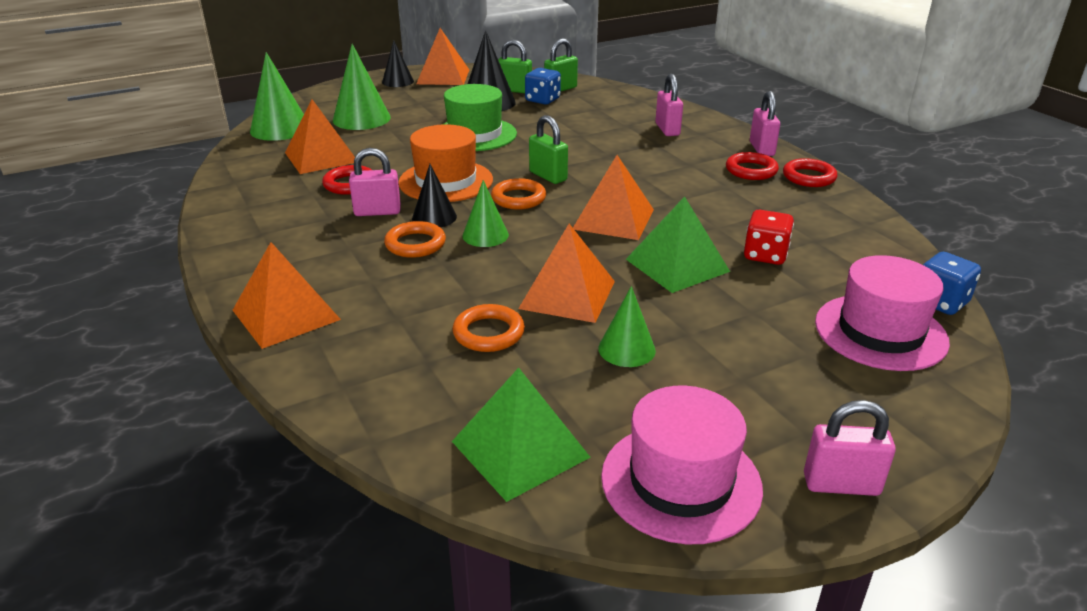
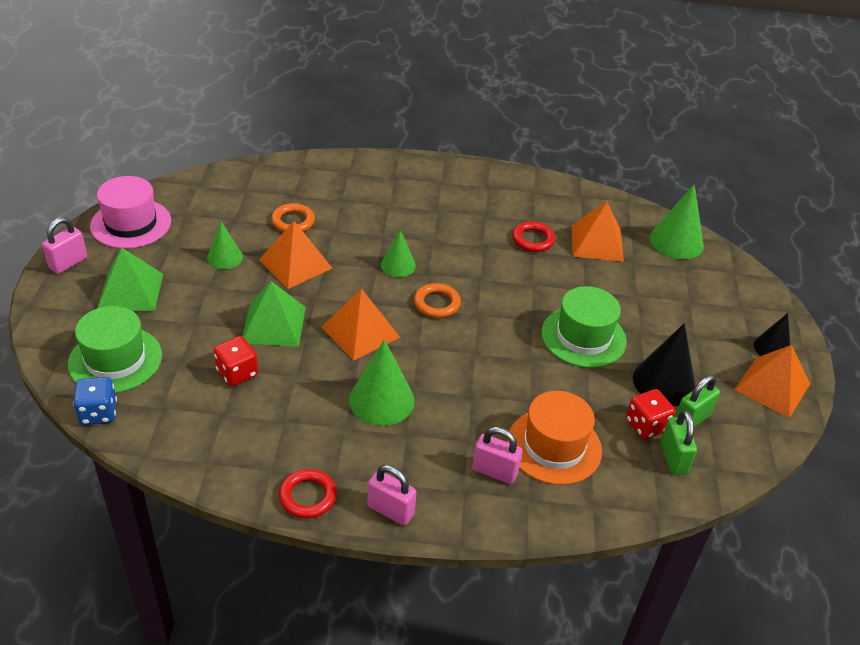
camera: 120 degrees right, 10 degrees up
(286, 314) = (383, 170): orange pyramid -> none
(361, 119) = (671, 289): green cone -> green cone (381, 400)
(377, 212) = (476, 236): pink padlock -> none
(415, 244) = (415, 234): orange ring -> none
(434, 217) = (445, 255): black cone -> none
(446, 181) = (499, 283): orange hat -> orange hat (554, 446)
(520, 449) = (203, 194): green pyramid -> green pyramid (130, 291)
(542, 100) = (646, 425): blue dice -> red dice
(548, 176) = (461, 337): green padlock -> none
(751, 170) = (357, 466): red ring -> none
(880, 332) = (115, 360): pink hat -> green hat

